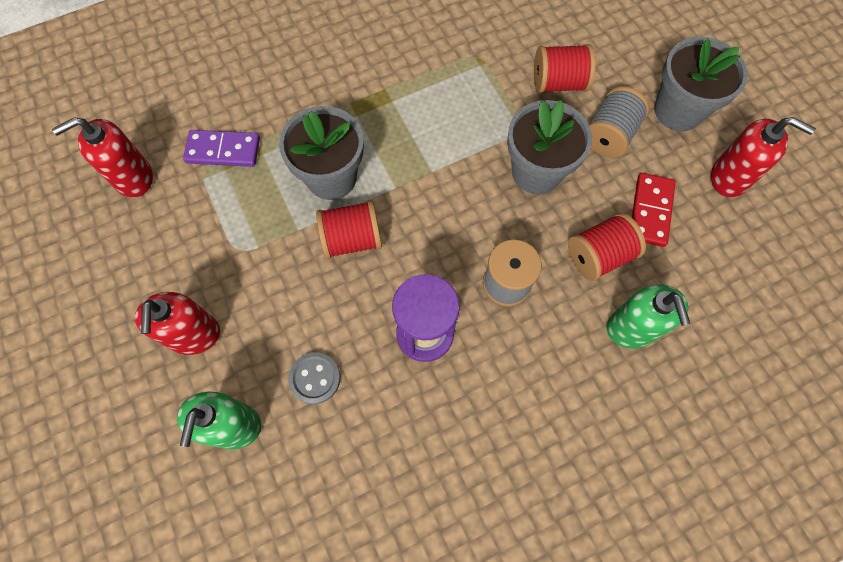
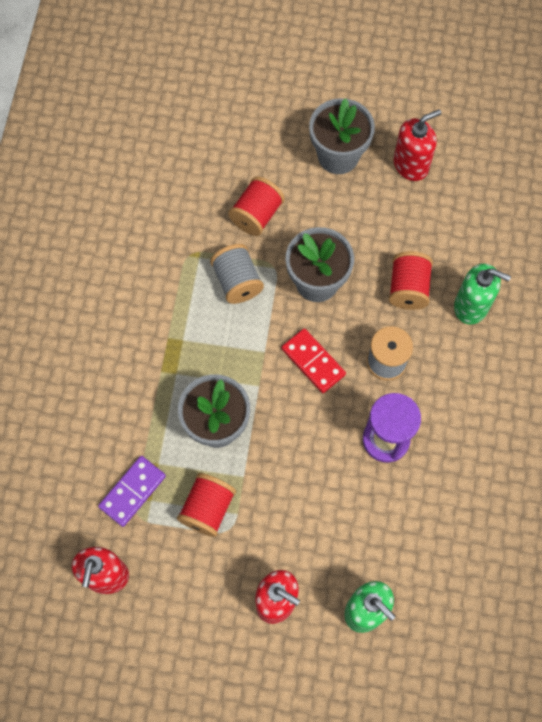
camera: 55 degrees left, 0 degrees up
(315, 378) = (368, 534): grey button -> none
(352, 239) = (279, 443): red spool -> red spool (207, 509)
(609, 135) = (324, 214): grey spool -> grey spool (237, 282)
(650, 211) = (399, 232): red domino -> red domino (313, 362)

